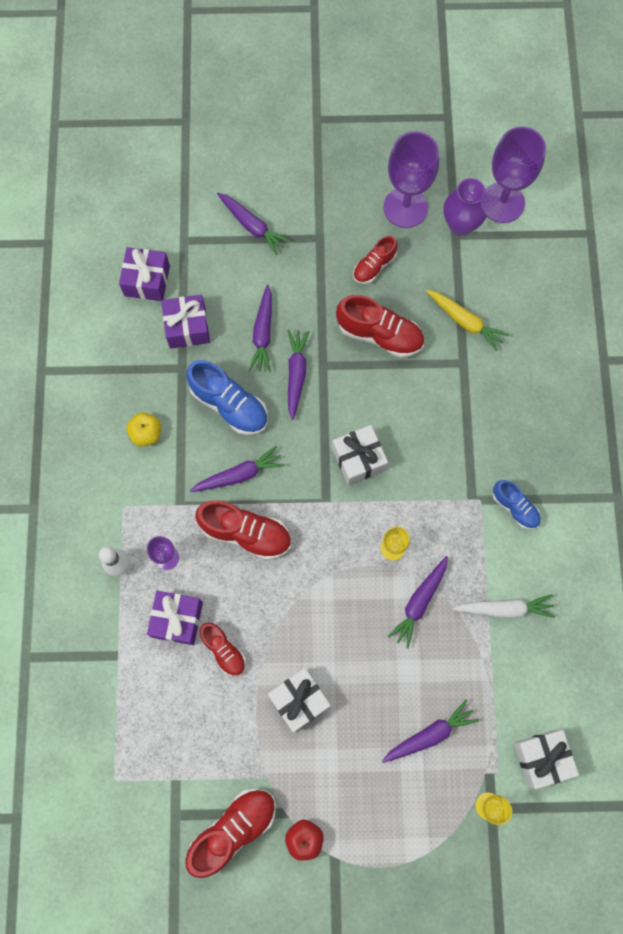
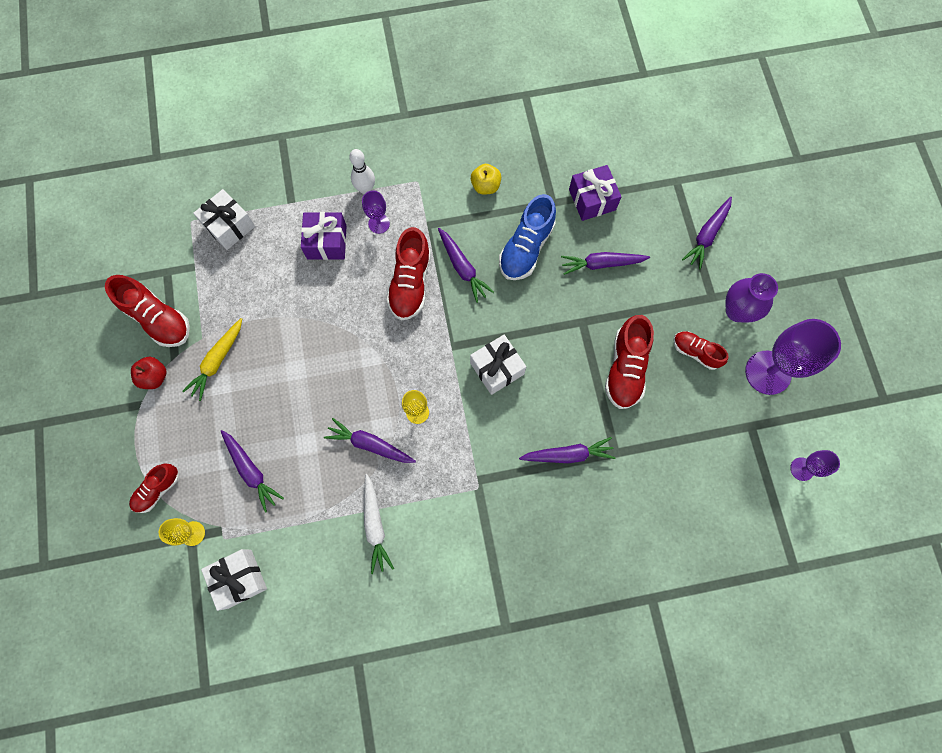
camera: 80 degrees right, 0 degrees up
(147, 281) = (628, 158): purple gift -> none
(224, 650) = (305, 284): red shoe -> red shoe (157, 489)
(296, 374) = (568, 299): purple carrot -> purple carrot (568, 454)
(299, 700) = (269, 353): white gift -> white gift (229, 226)
(461, 225) = (764, 430): purple vase -> purple vase (737, 311)
(465, 322) = (659, 448): yellow carrot -> yellow carrot (217, 361)
(502, 203) = (802, 469): purple goblet -> purple goblet, size x0.50
(515, 507) = (476, 523): blue shoe -> none

